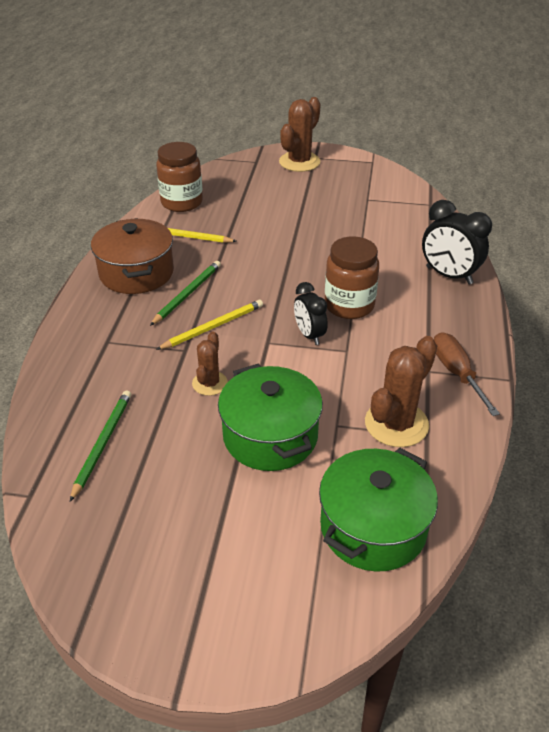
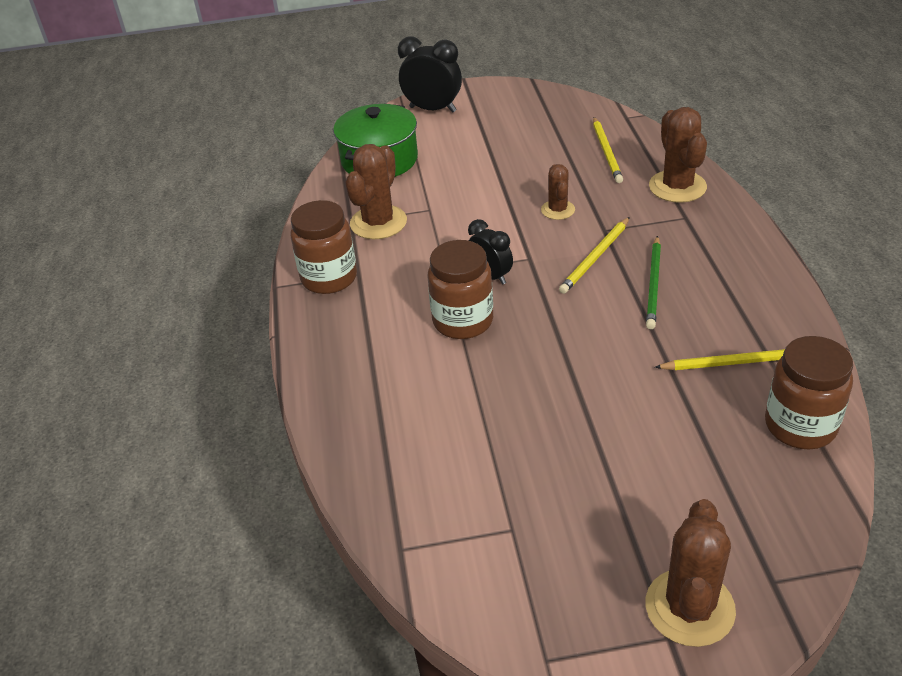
camera: 165 degrees right, 0 degrees up
(80, 374) = (677, 187): none -> brown cactus
(102, 443) = (606, 152): green pencil -> yellow pencil
(136, 273) = (737, 293): brown pot -> none
(270, 436) = (480, 188): green pot -> none
(449, 275) = (350, 399): black clock -> black clock (433, 109)
(457, 373) = (329, 278): brown screwdriver -> brown jar

